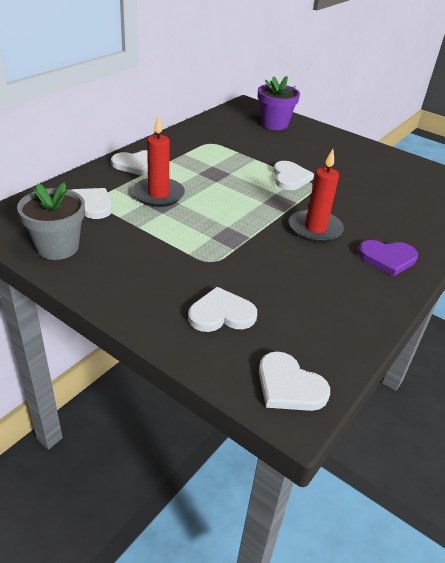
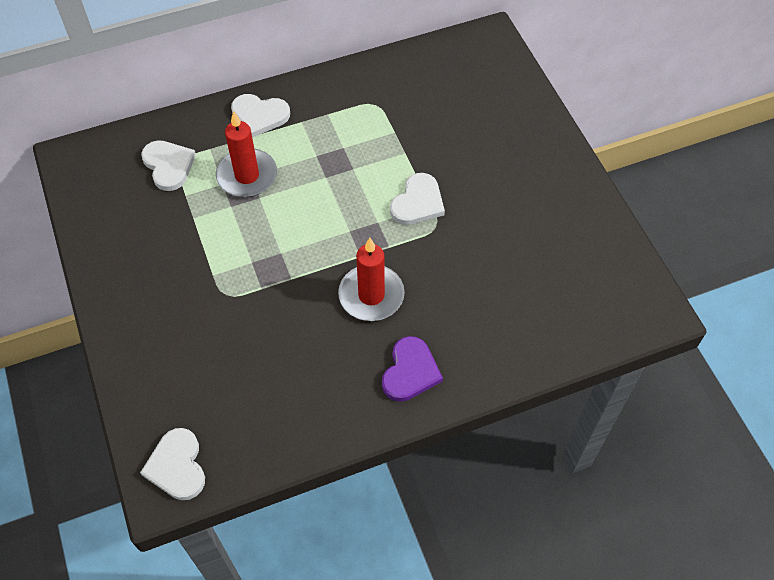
camera: 35 degrees right, 20 degrees up
(57, 247) = (103, 216): grey flower pot -> none
(221, 314) = (184, 363): white heart -> none
(274, 124) = (489, 91): purple flower pot -> none
(387, 258) = (410, 371): purple heart -> purple heart turned 105 degrees counterclockwise

